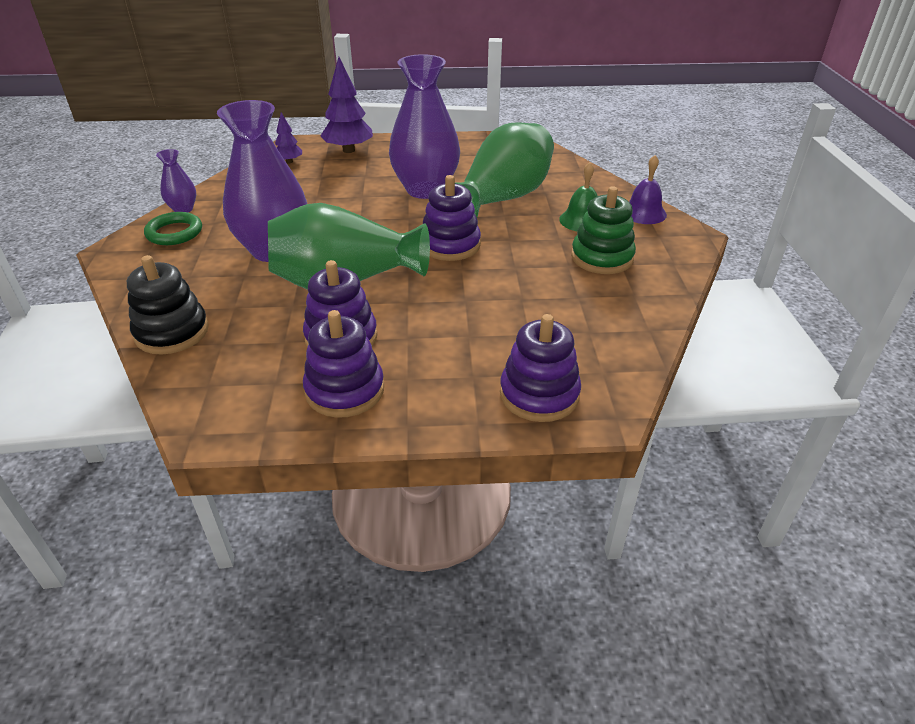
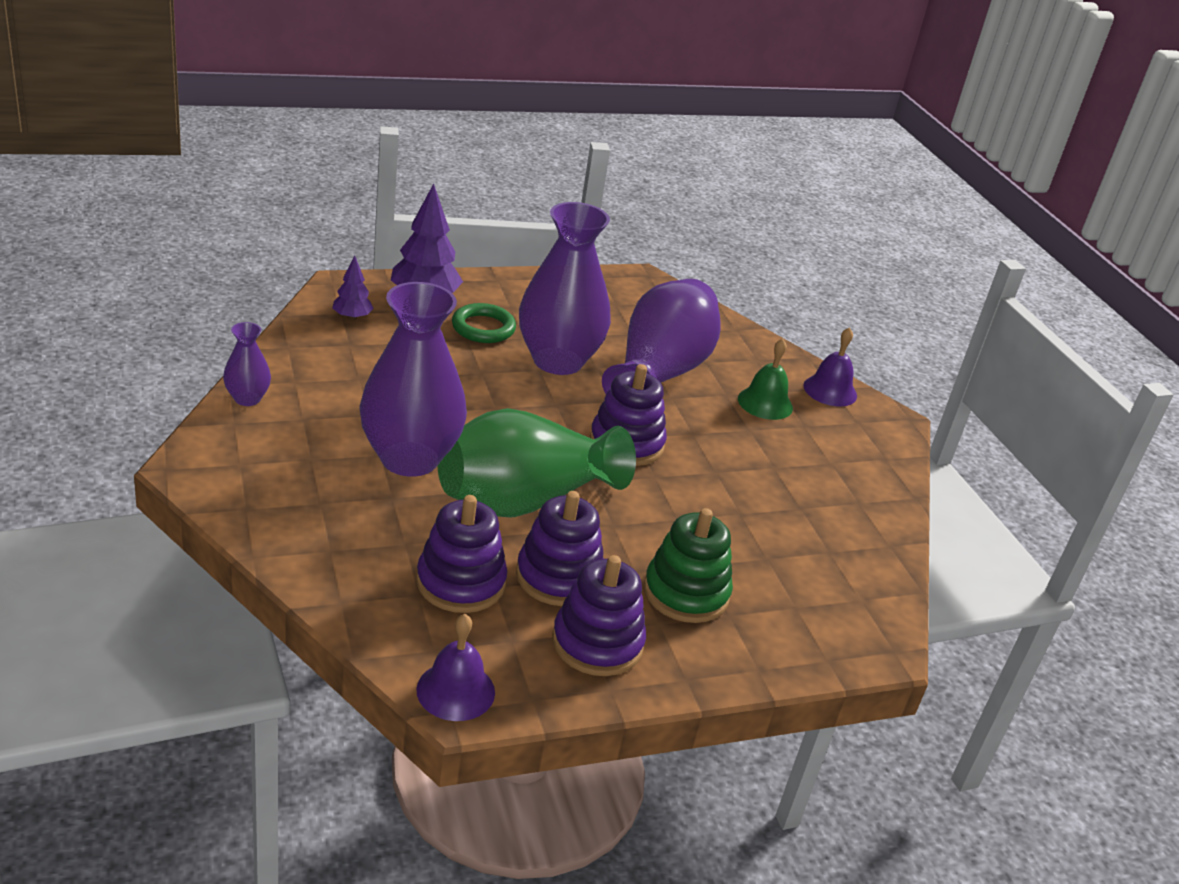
camera: 20 degrees left, 5 degrees down
(172, 332) = (346, 583): black stacking toy -> none
(174, 233) = (258, 437): green ring -> green ring (483, 328)
(205, 418) = (455, 690): none -> purple bell
(502, 198) = (659, 373): green vase -> purple vase
(539, 394) = (807, 631): purple stacking toy -> purple stacking toy (461, 582)
(602, 257) = (806, 454): green stacking toy -> green stacking toy (686, 593)

